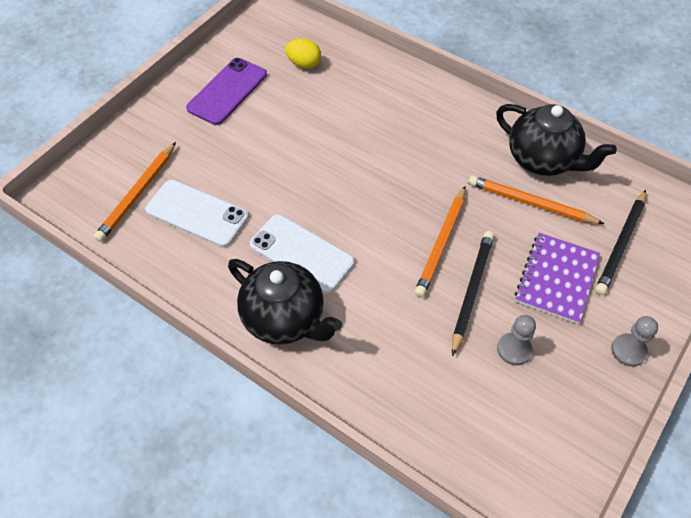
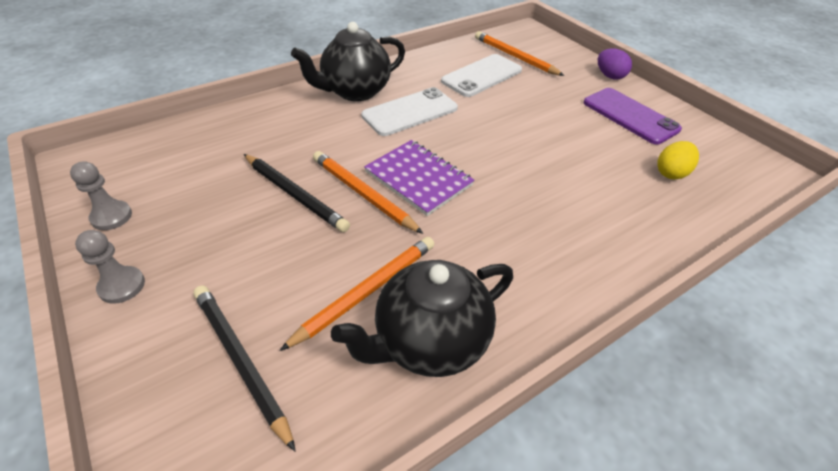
camera: 110 degrees right, 10 degrees down
(153, 111) = (609, 76): none -> purple egg
(514, 349) = (214, 199): grey pawn -> grey pawn (111, 217)
(556, 279) = (252, 266): purple notebook -> purple notebook (418, 178)

